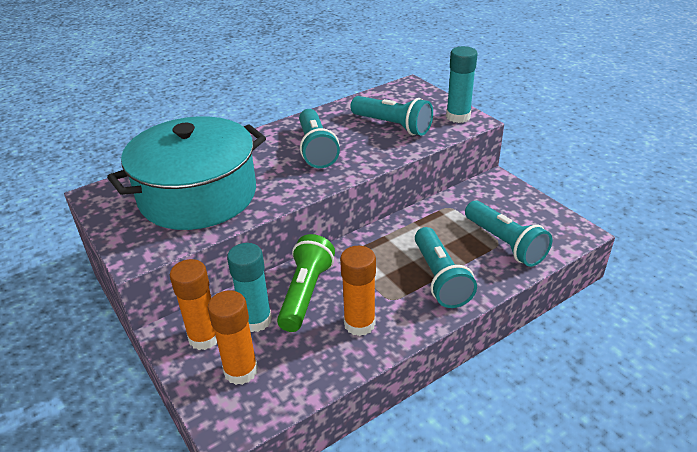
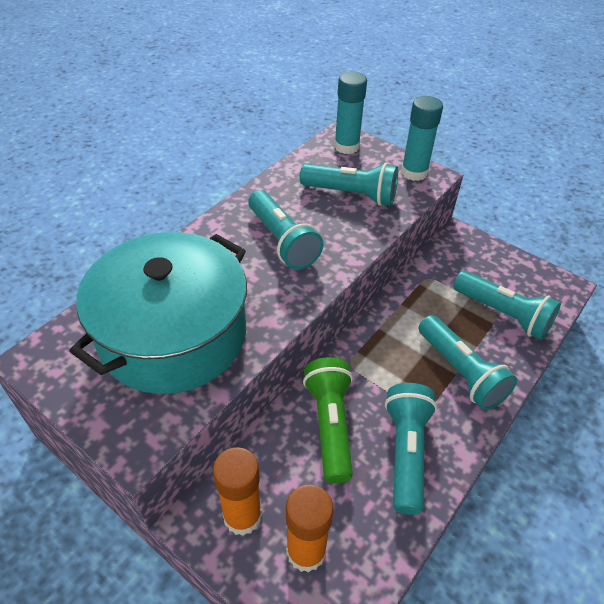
camera: 20 degrees left, 10 degrees up
(256, 320) = (291, 476): turquoise glue stick -> turquoise glue stick (346, 147)
(359, 324) = (406, 451): orange glue stick -> turquoise flashlight

